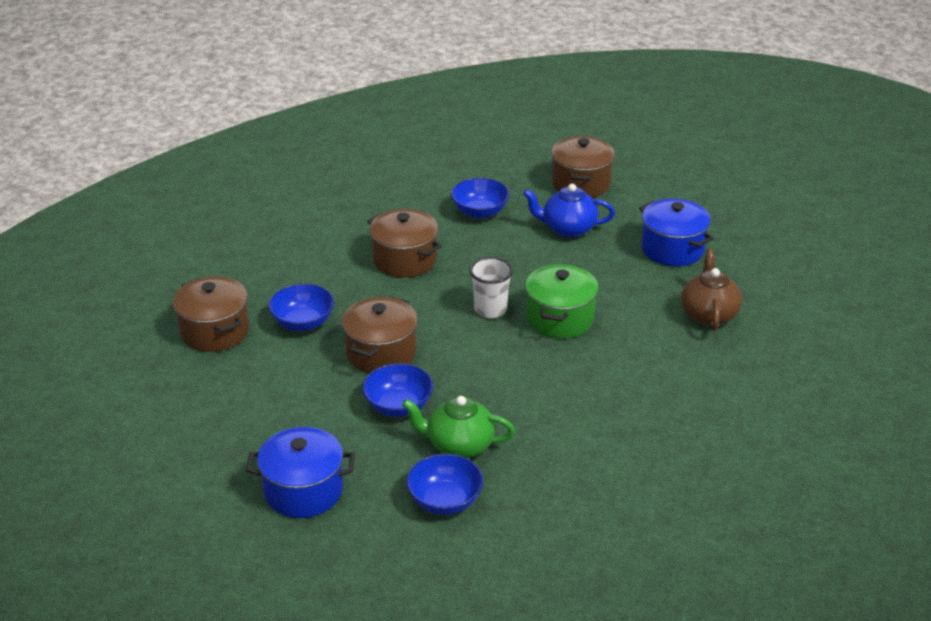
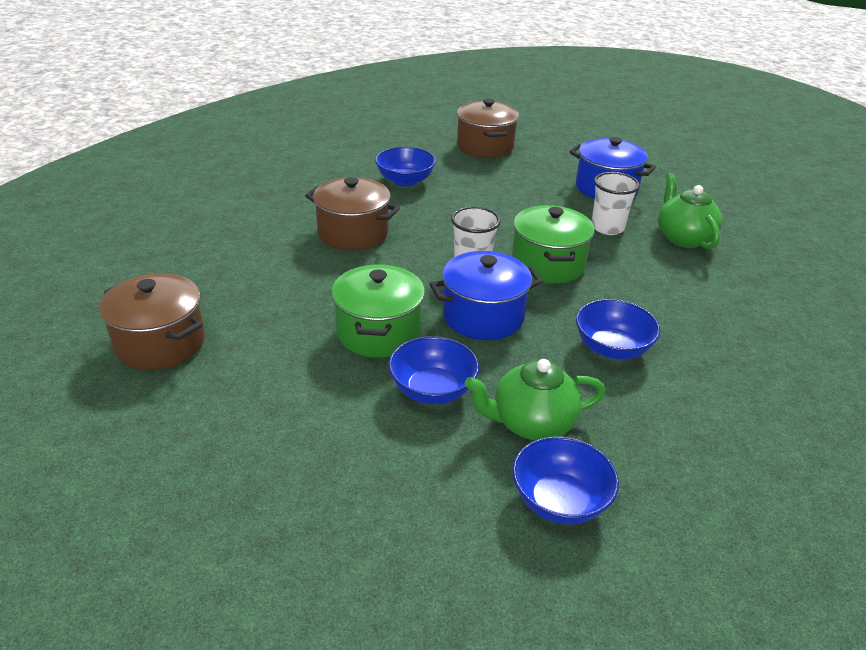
camera: 20 degrees left, 0 degrees up
(303, 323) = (268, 314): blue bowl -> blue bowl (612, 348)
(303, 491) = (368, 533): blue pot -> blue pot (483, 316)
(381, 353) = (378, 332): brown pot -> green pot
(567, 229) = (499, 184): blue teapot -> none
(642, 292) = (607, 228): none -> white cup
(708, 314) = (683, 238): brown teapot -> green teapot

